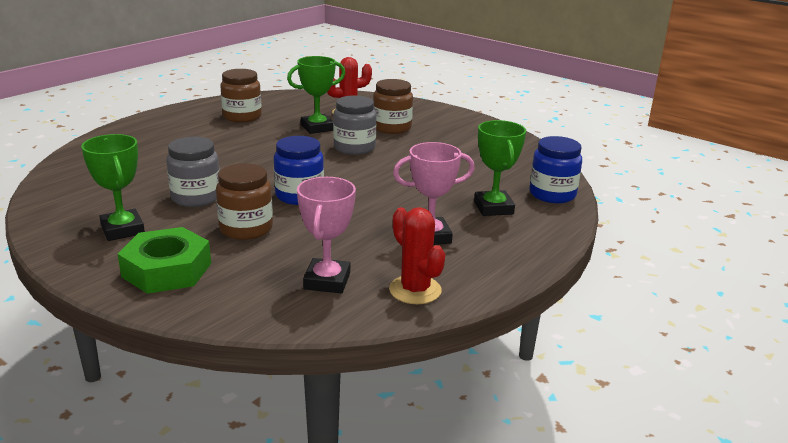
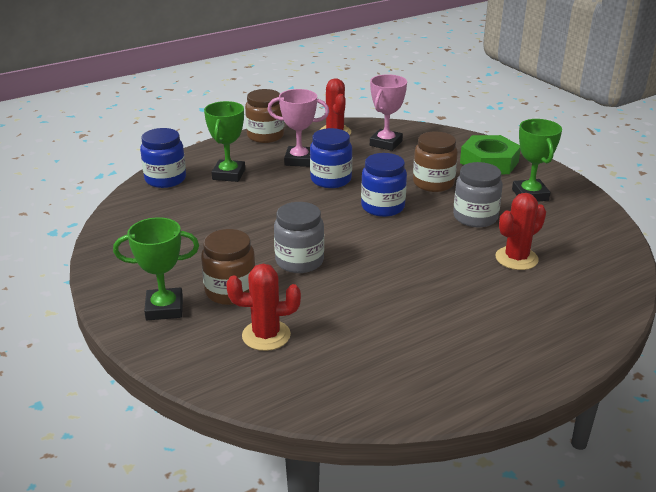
camera: 160 degrees left, 5 degrees up
(160, 169) = (516, 258): none -> red cactus
(242, 117) = (422, 349): brown jar -> brown jar (265, 136)
(317, 128) = (325, 306): green trophy -> green trophy (164, 308)
(373, 217) = (331, 180): none -> blue jar

